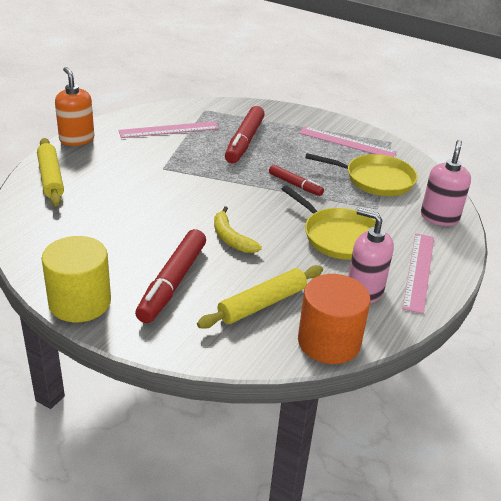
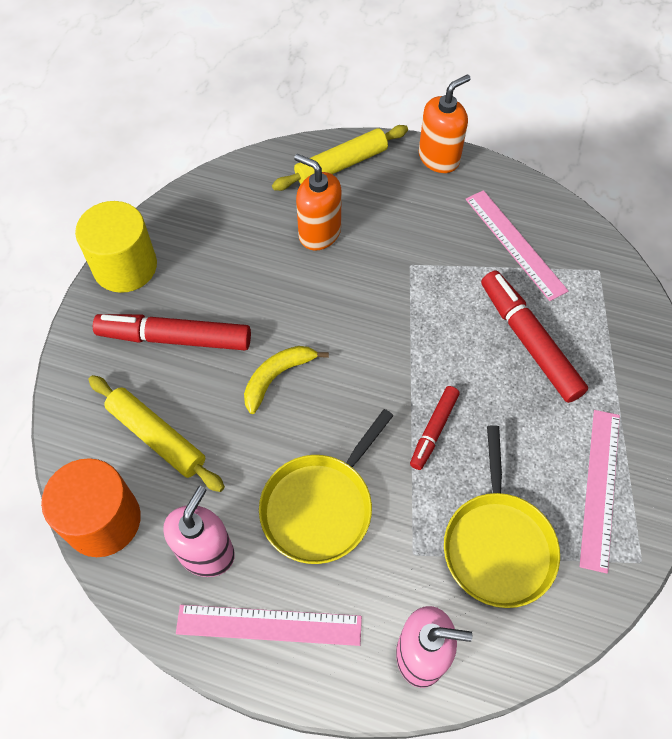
camera: 80 degrees right, 25 degrees up
(110, 198) = (319, 233): none -> orange soap dispenser
(245, 141) = (529, 342): red marker -> red marker turned 60 degrees clockwise

